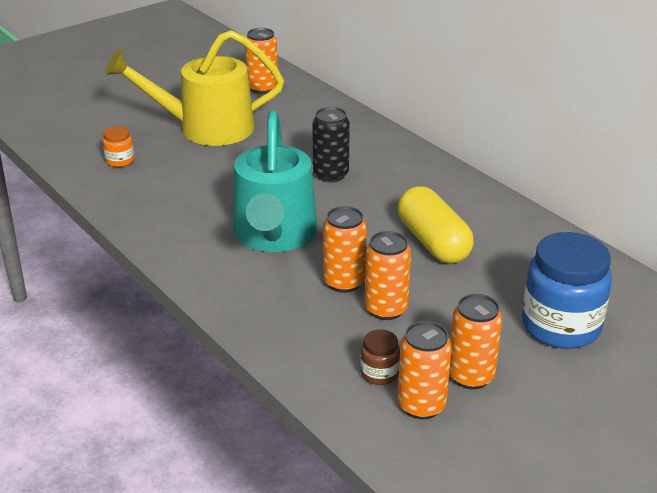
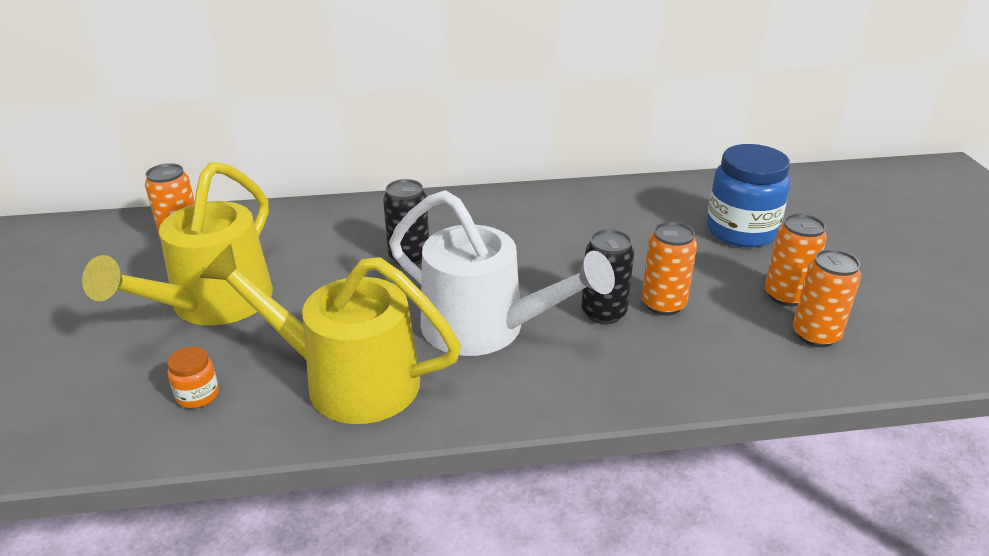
camera: 60 degrees left, 0 degrees up
(173, 202) = (346, 380): none -> yellow watering can
(274, 236) = (487, 329): turquoise watering can -> white watering can
(344, 282) = (603, 313): orange can -> black can
(379, 374) = (759, 342): brown jar -> none
(433, 242) = (578, 244): yellow capsule -> none

